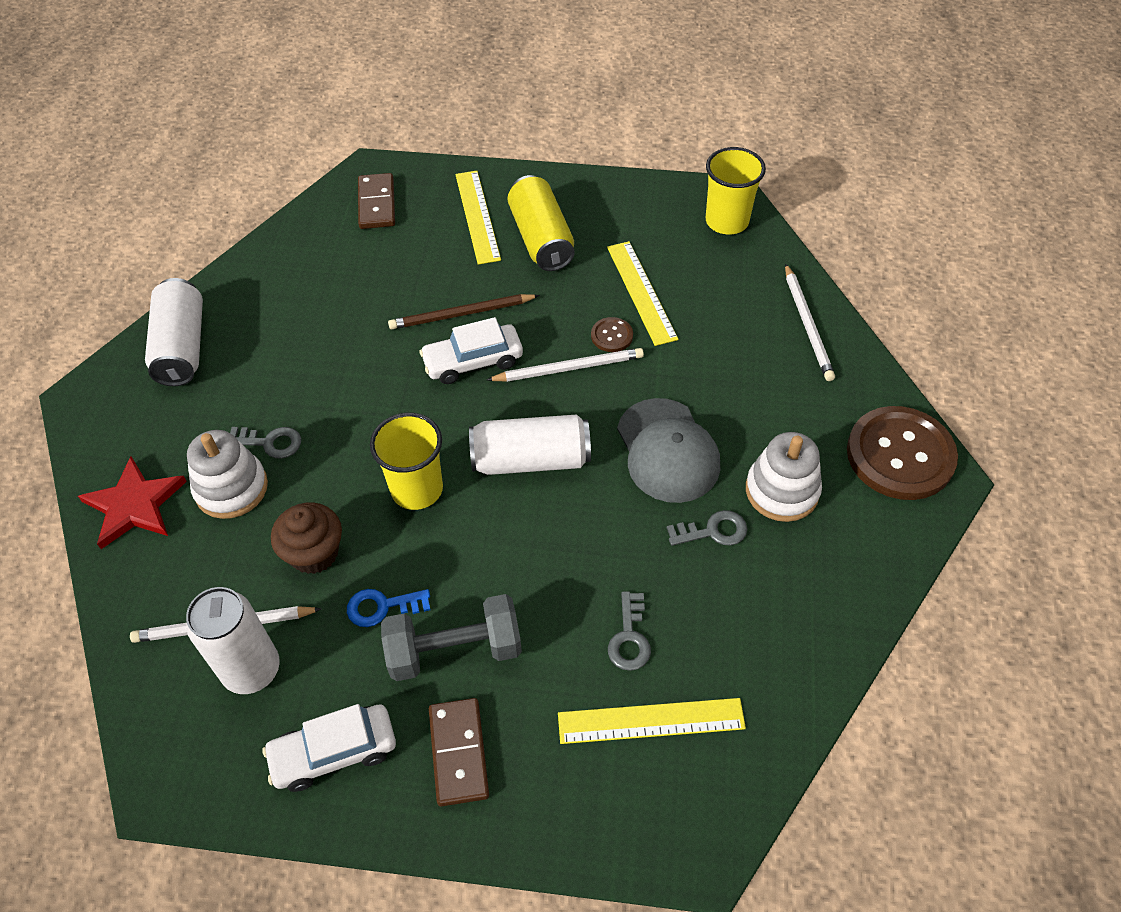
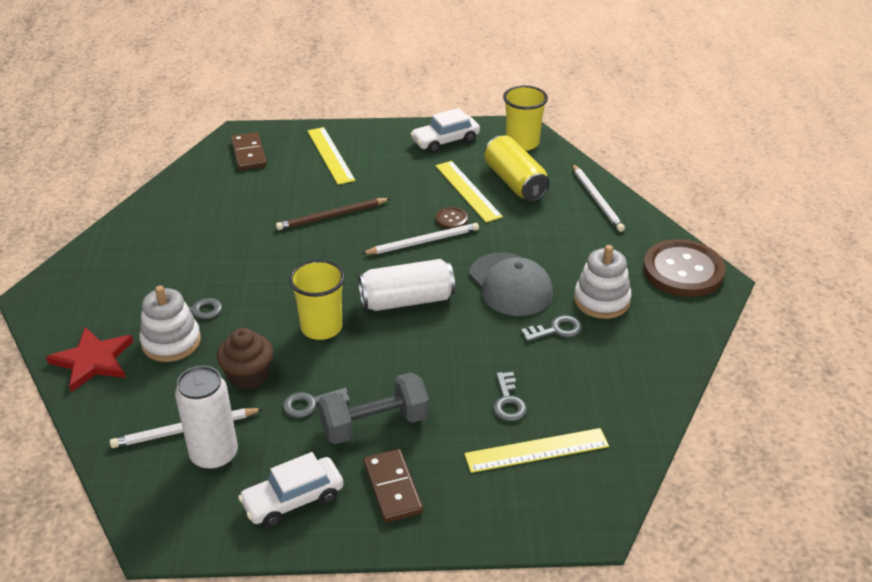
camera: 10 degrees left, 15 degrees down
(182, 347) = (110, 256): white can -> none
(382, 607) = (311, 404): blue key -> grey key
(473, 361) = (347, 244): white car -> white car (445, 141)
(541, 238) = (383, 165): yellow can -> yellow can (515, 182)

